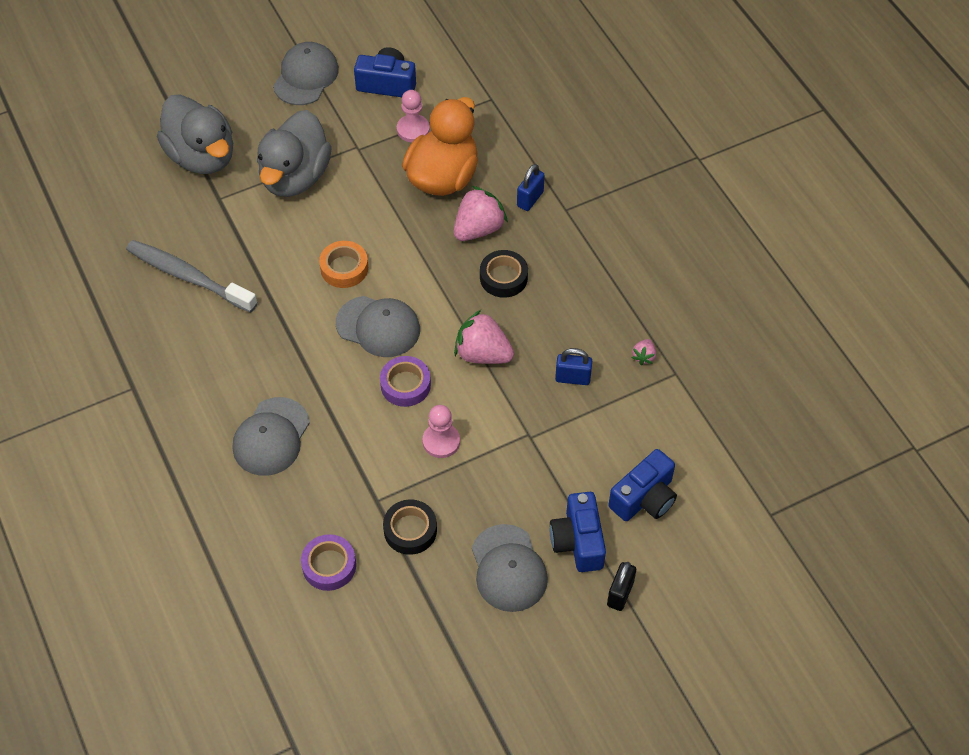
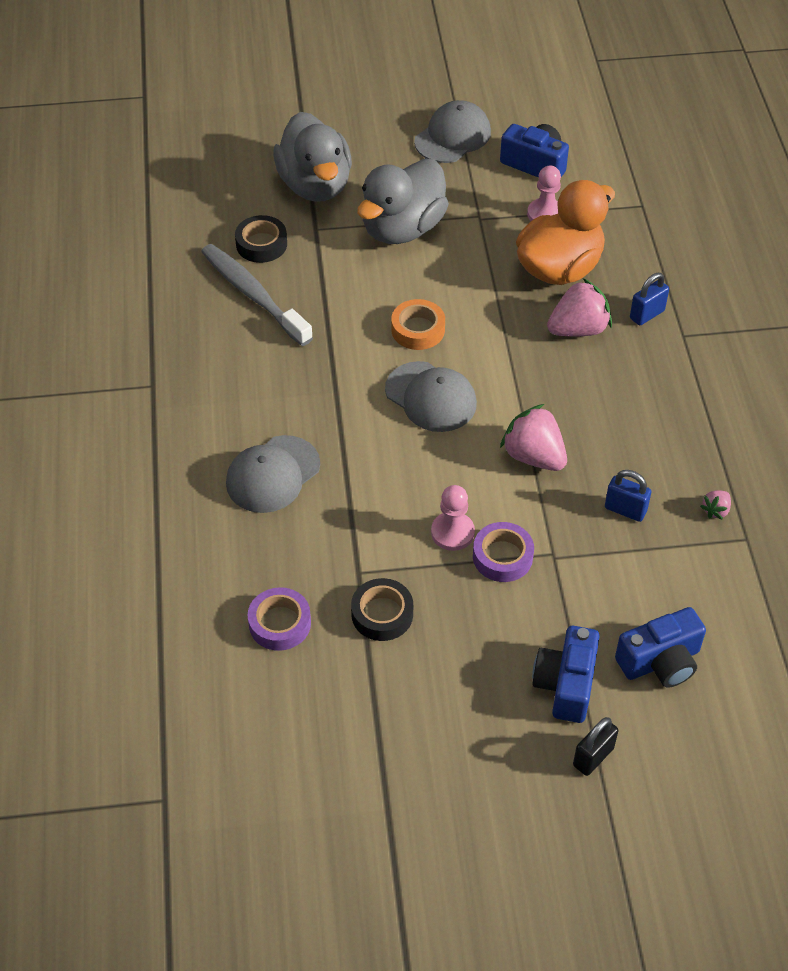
camera: 20 degrees right, 5 degrees down
(405, 385) = (436, 464): purple tape -> purple tape (502, 557)
(503, 277) = (587, 385): black tape -> black tape (261, 244)
(508, 568) = (475, 689): grey cap -> none

